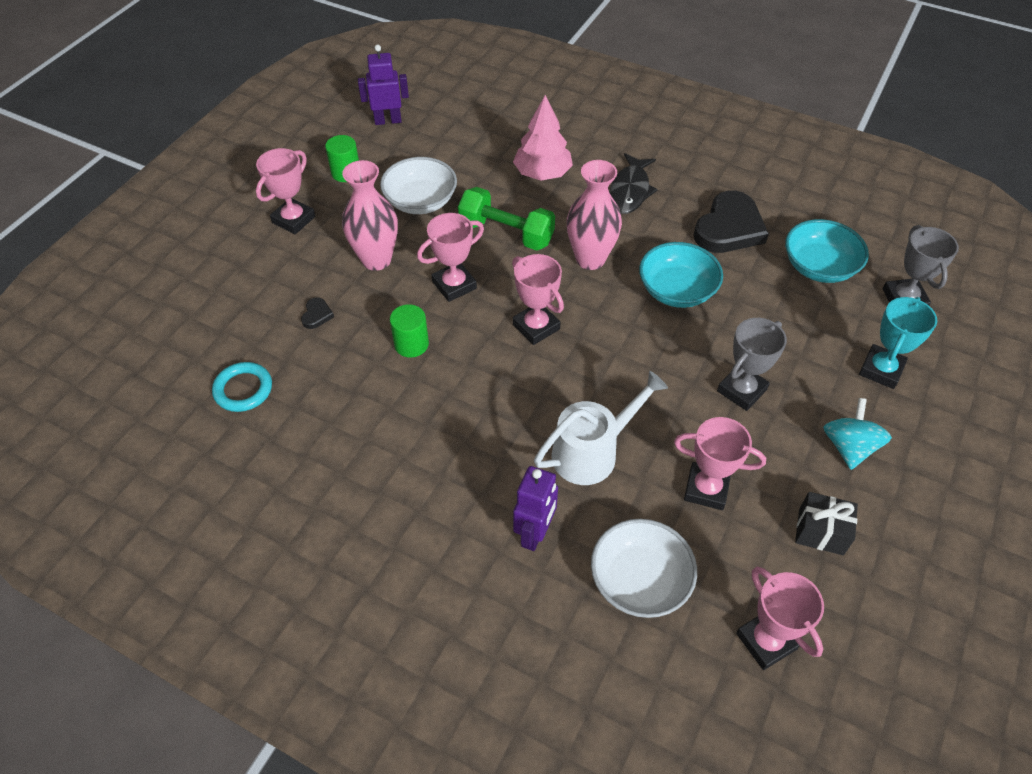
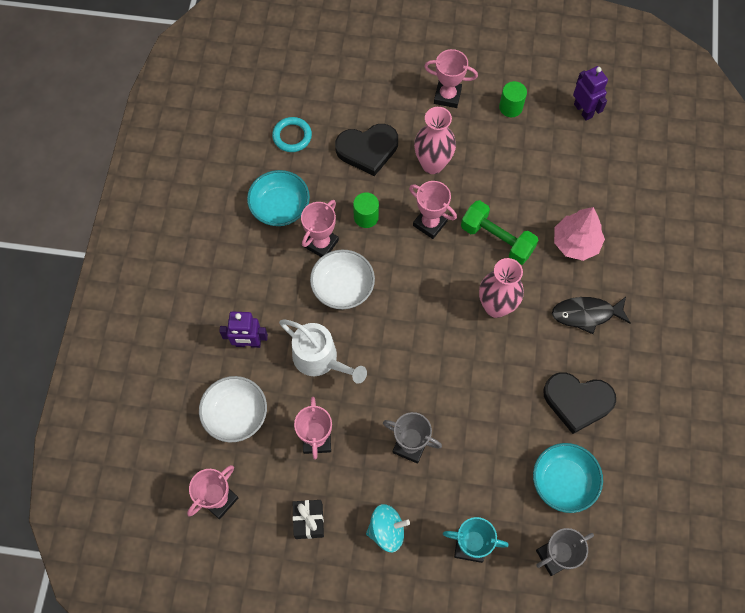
camera: 70 degrees right, 15 degrees up
(317, 315) = (367, 150): black heart -> black heart, size x2.41
(420, 201) = (504, 169): white bowl -> white bowl (343, 287)
(506, 233) = (497, 239): green dumbbell -> green dumbbell turned 60 degrees counterclockwise
(536, 327) = (413, 290): pink trophy -> pink trophy (321, 243)
(676, 290) = (490, 377): turquoise bowl -> turquoise bowl (280, 207)

